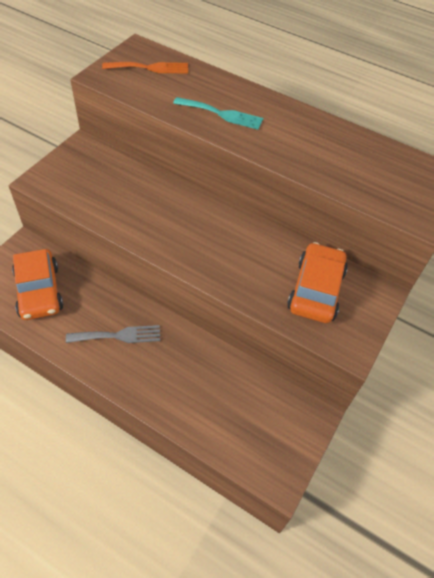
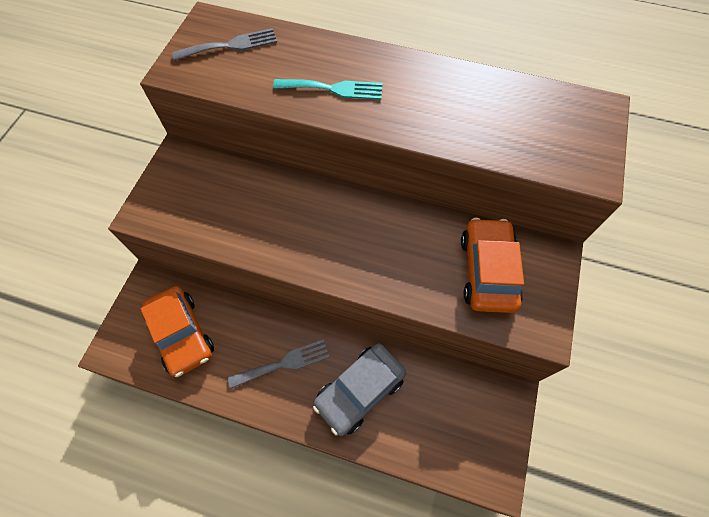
camera: 10 degrees left, 10 degrees up
(150, 68) = (231, 45): orange fork -> grey fork
(178, 374) = (360, 391): none -> grey car

